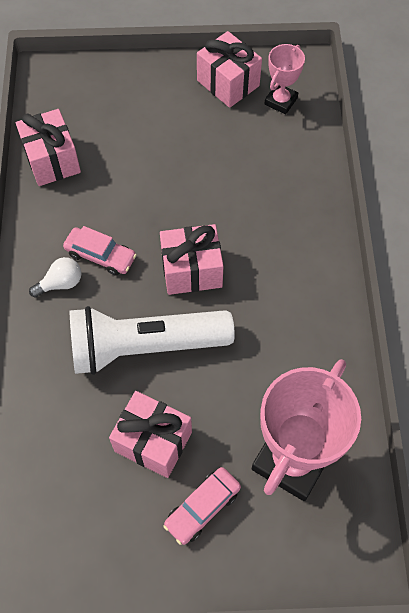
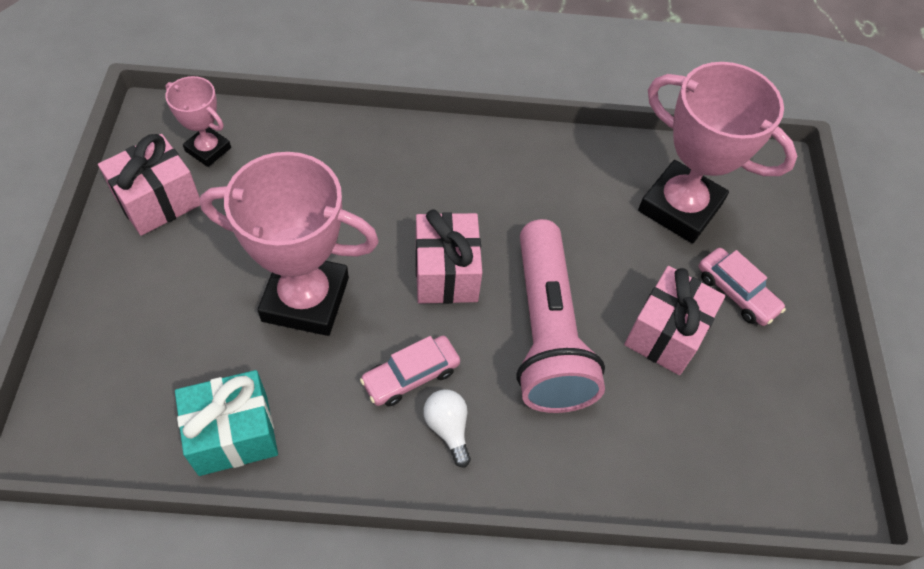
camera: 90 degrees left, 5 degrees down
(52, 160) = (233, 434): pink gift -> turquoise gift
(100, 256) = (411, 376): pink car -> pink car turned 150 degrees counterclockwise
(145, 346) = (546, 332): white flashlight -> pink flashlight
(157, 183) = (305, 299): none -> pink trophy

